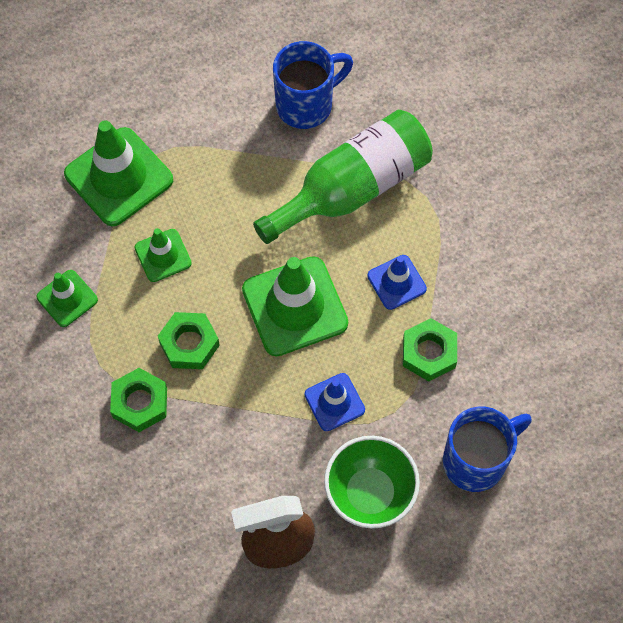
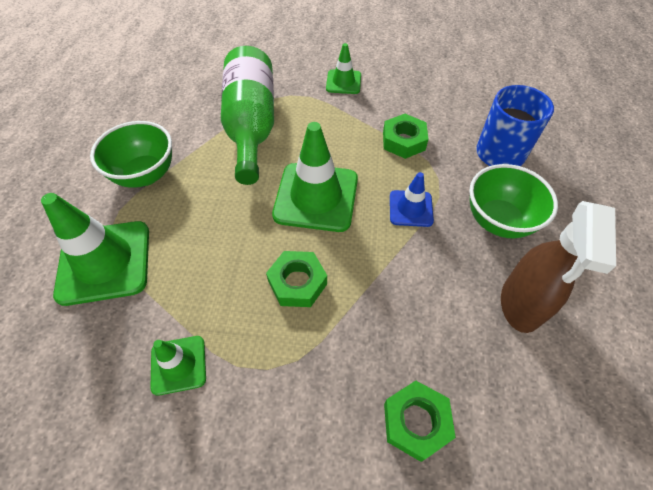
camera: 60 degrees left, 10 degrees down
(140, 403) = (327, 351): green nut -> green nut (416, 422)
(163, 255) = (203, 264): green traffic cone -> green traffic cone (343, 82)
(227, 137) = (145, 175): none -> green bowl
(306, 105) = (167, 121): blue mug -> none
(396, 282) = (339, 134): blue traffic cone -> none

